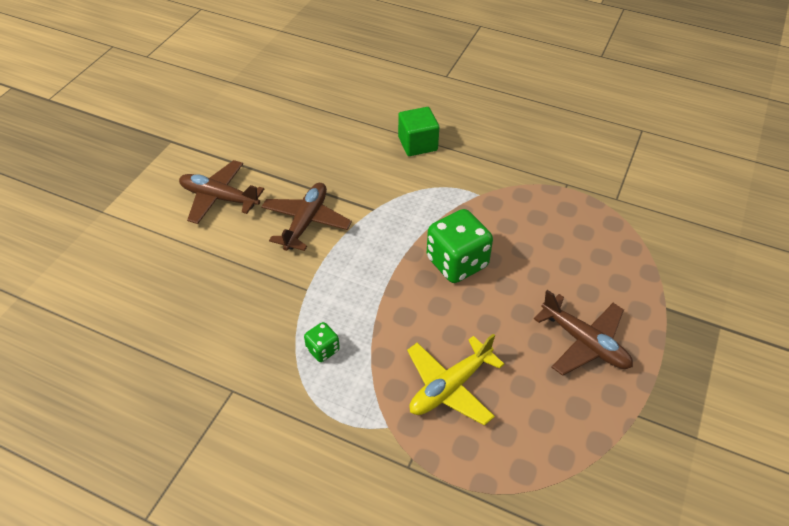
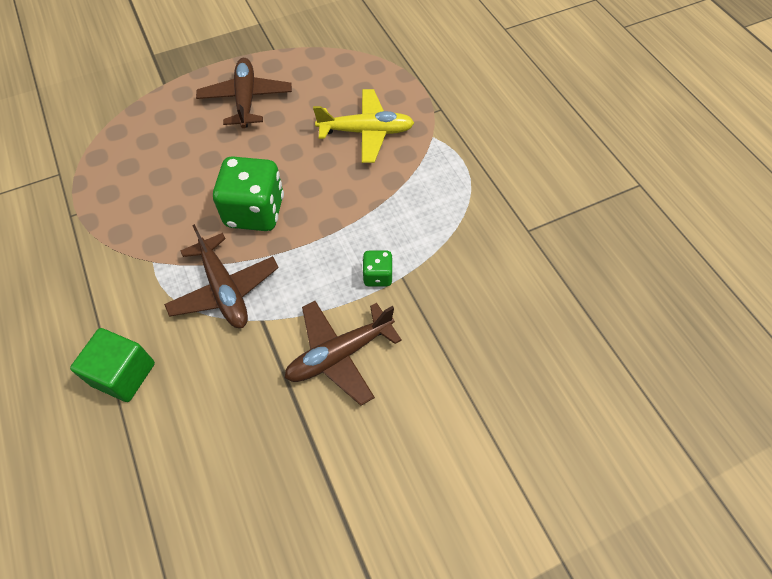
camera: 140 degrees left, 10 degrees up
(219, 198) = (405, 467): brown plane -> brown plane (224, 290)
(323, 349) = (433, 215): green dice -> green dice (377, 276)

